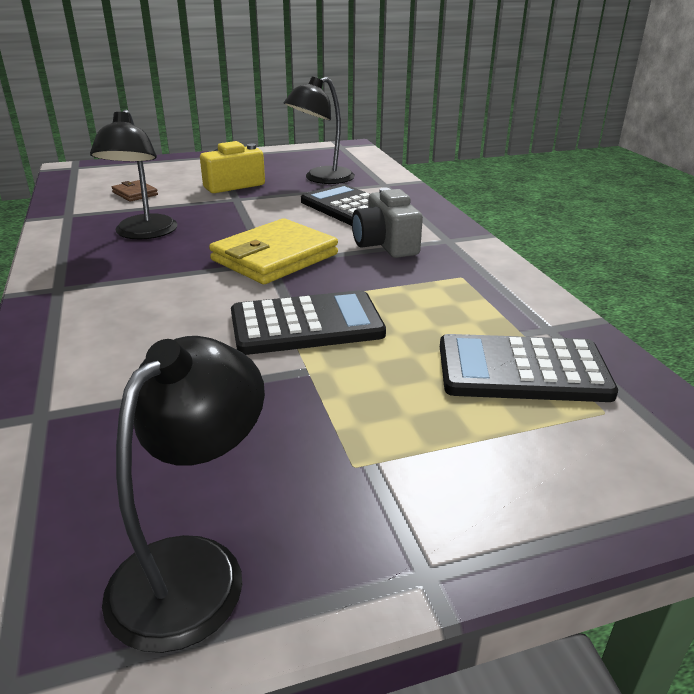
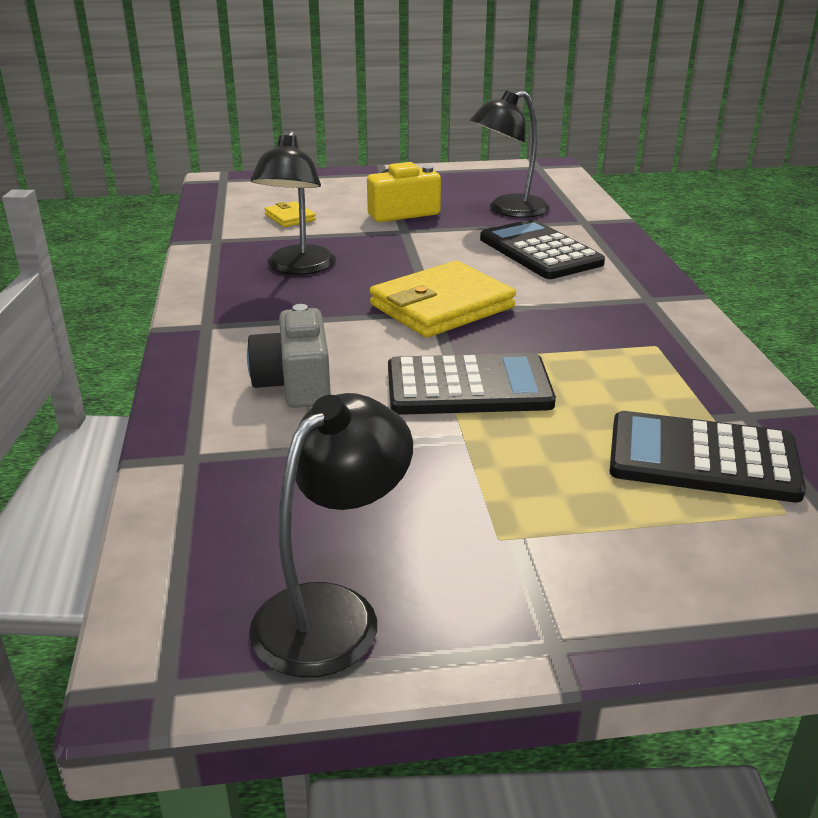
camera: 10 degrees right, 0 degrees up
(135, 193) = (290, 217): brown wallet -> yellow wallet
(385, 244) = (572, 299): grey camera -> grey camera (295, 384)

